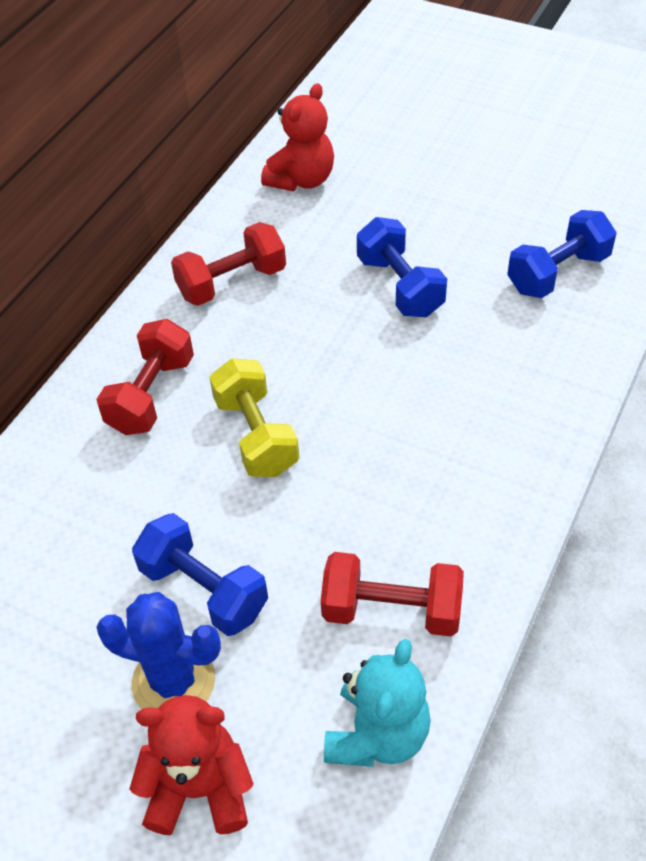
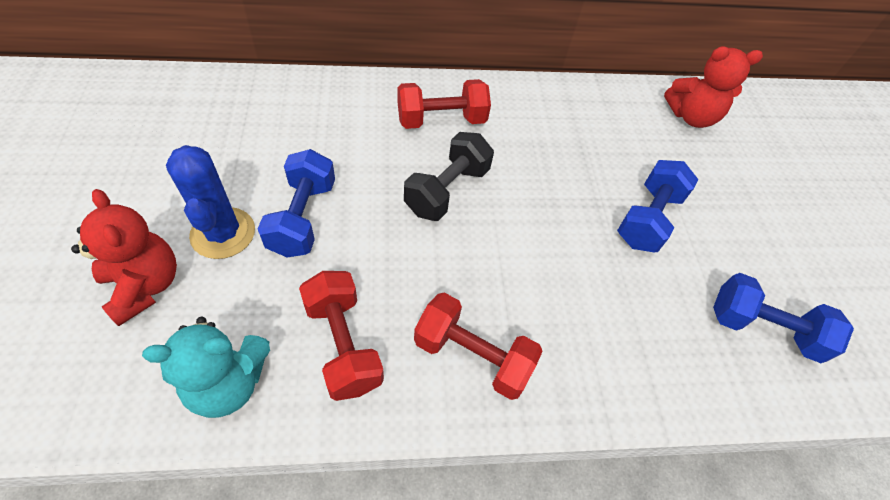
camera: 50 degrees right, 5 degrees up
(232, 283) = (566, 119): red dumbbell -> red dumbbell (472, 356)
(256, 435) = (447, 190): yellow dumbbell -> black dumbbell

